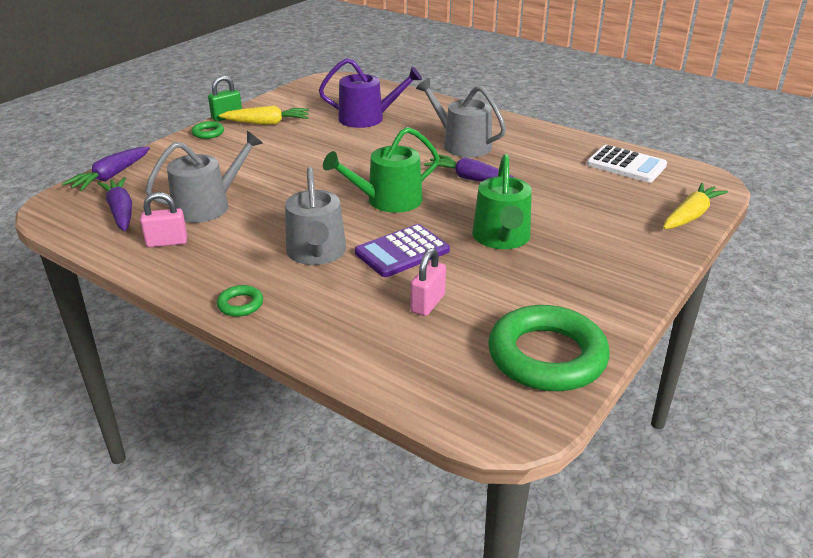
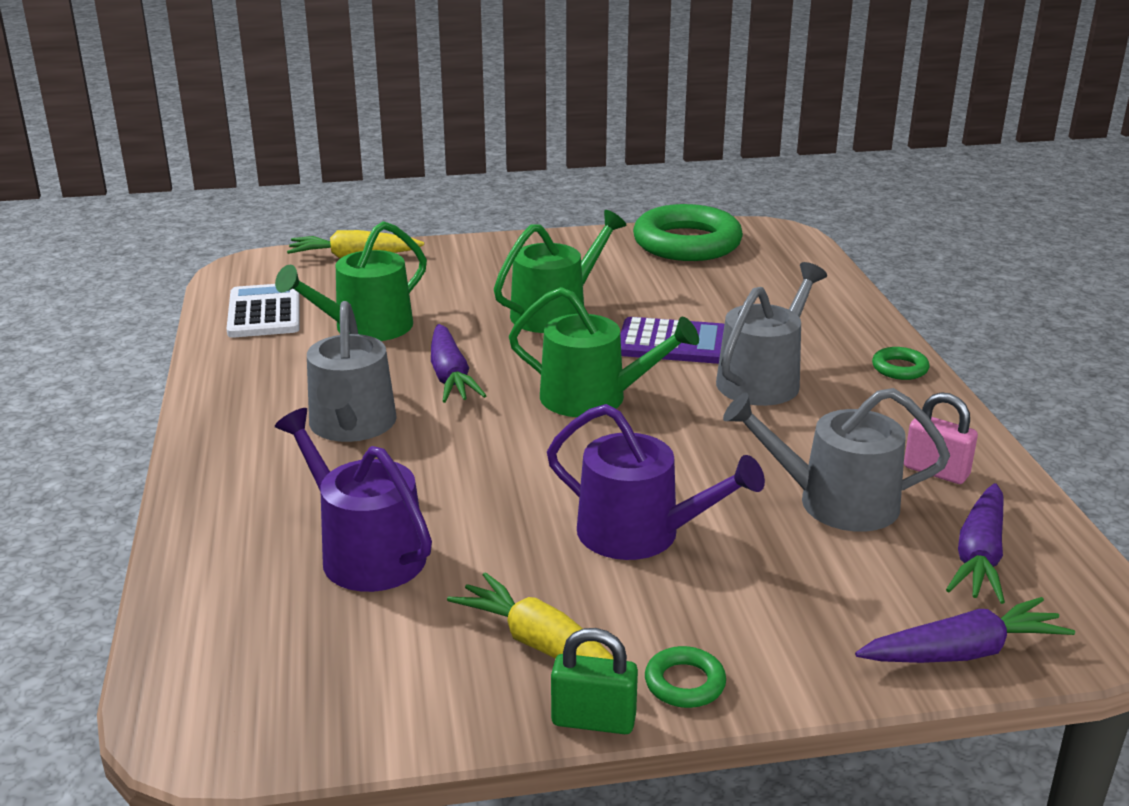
camera: 135 degrees left, 5 degrees down
(279, 161) = (640, 534): none -> purple watering can
(428, 303) = (719, 300): pink padlock -> none
(565, 181) = (365, 328): none -> green watering can

